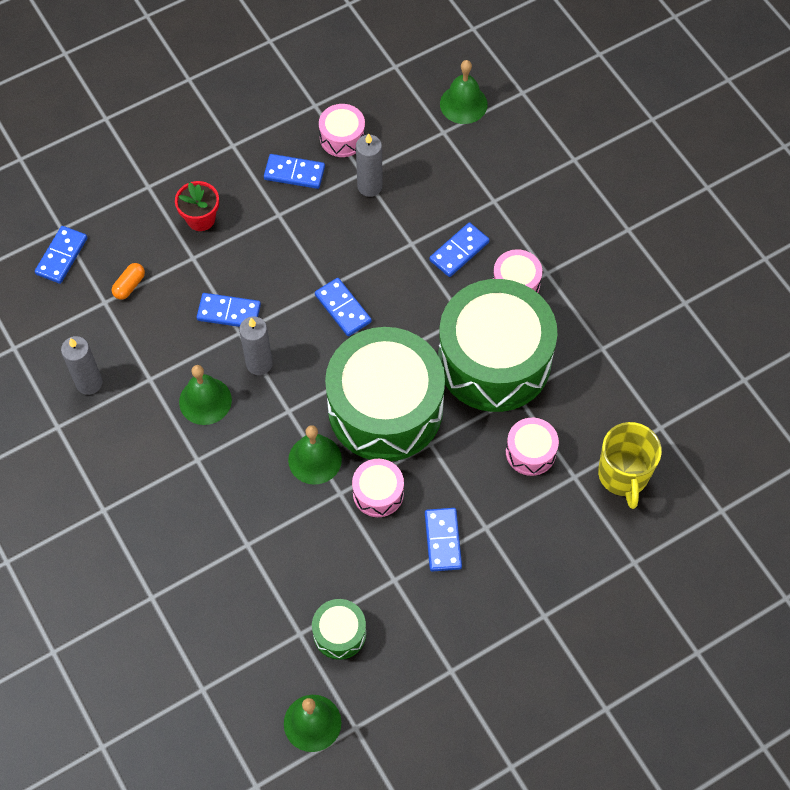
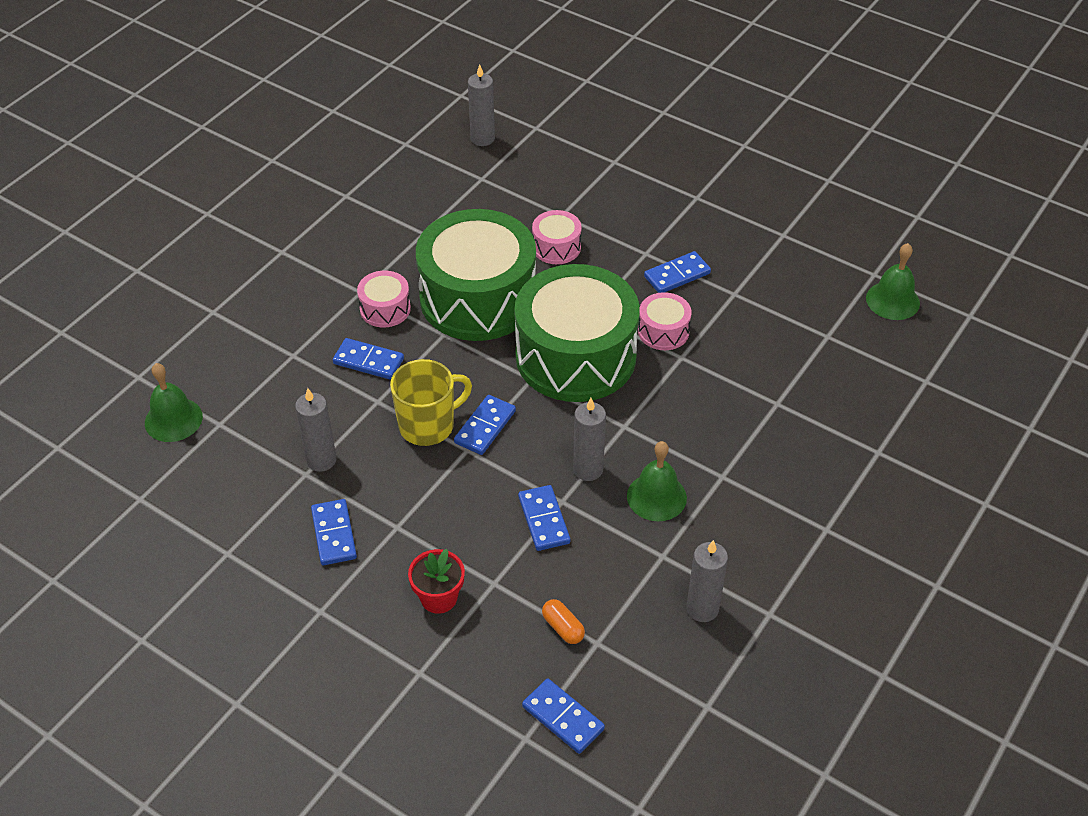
camera: 115 degrees left, 15 degrees down
(61, 256) = (563, 718): blue domino -> blue domino turned 45 degrees clockwise
(129, 285) = (563, 627): orange capsule -> orange capsule turned 45 degrees clockwise
(315, 459) = (661, 387): green bell -> none
(339, 633) = (807, 311): green drum -> none
(342, 138) = (265, 509): pink drum -> none
(623, 475) = (541, 187): yellow mug -> yellow mug (428, 425)
(723, 452) = (482, 138): none -> grey candle

